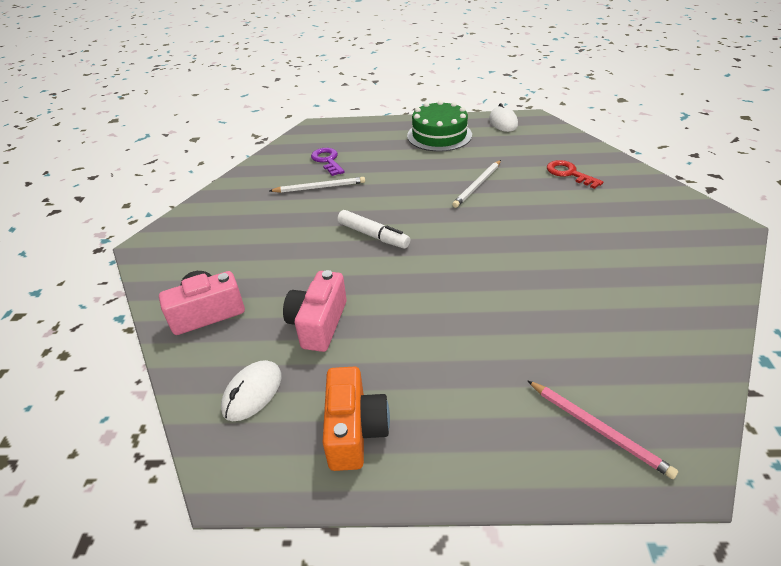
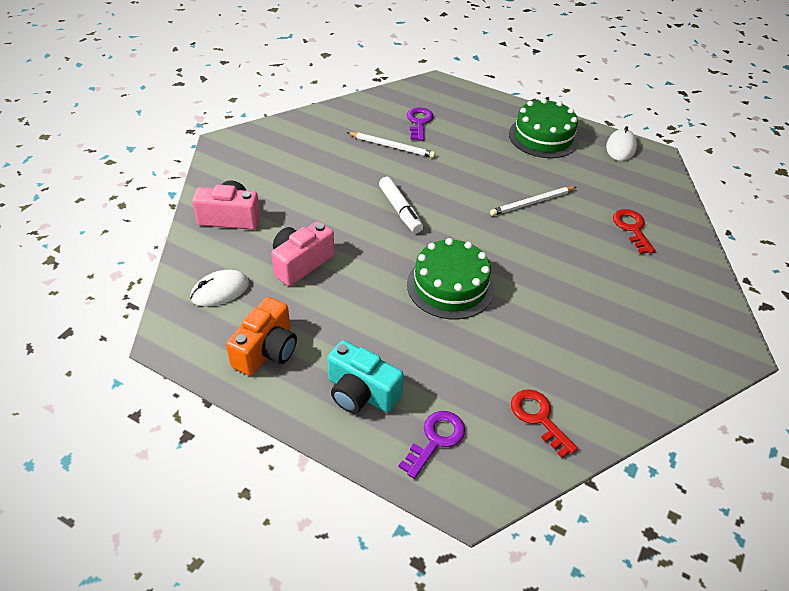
camera: 25 degrees right, 5 degrees up
(476, 279) = (450, 286): none -> green cake
(488, 421) = (361, 393): none -> turquoise camera
(597, 429) = (435, 439): pink pencil -> purple key
(658, 357) = (538, 418): none -> red key

